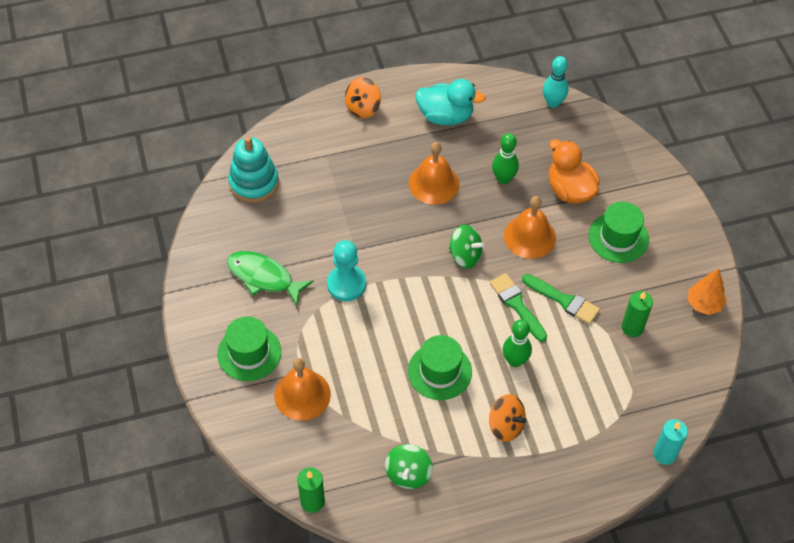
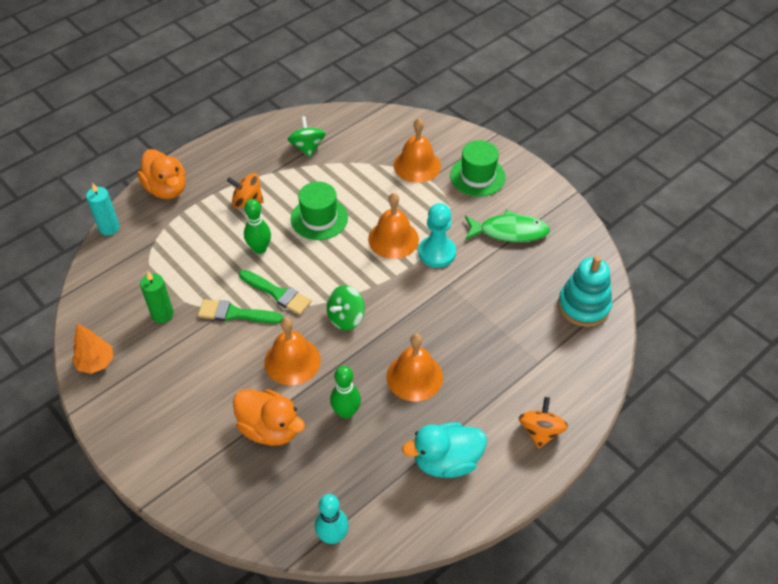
camera: 155 degrees right, 5 degrees down
(312, 501) = (366, 111): green candle -> none
(379, 316) = (393, 239): none -> orange bell
(465, 255) = (346, 318): green spinning top -> green spinning top turned 45 degrees counterclockwise
(589, 482) = (166, 189): none -> orange duck
(618, 237) = (201, 396): green hat -> none

